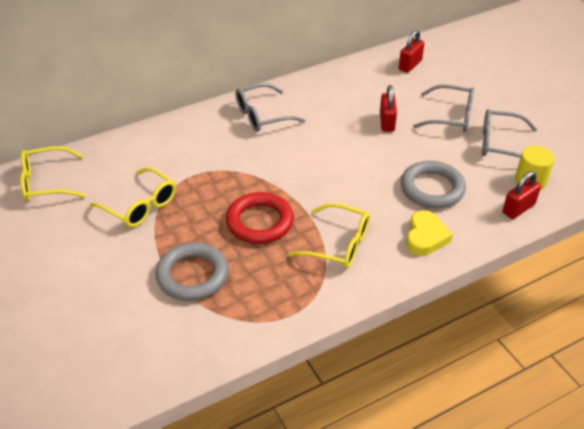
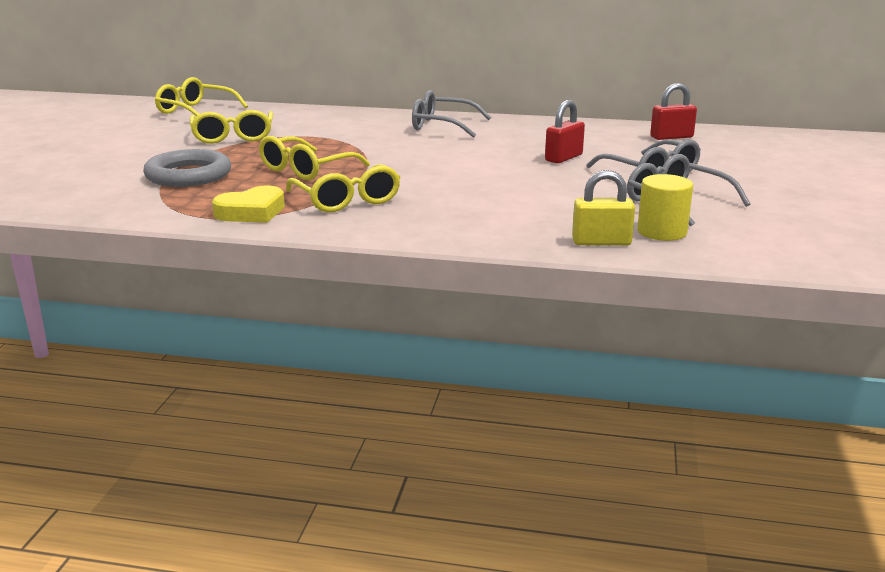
camera: 40 degrees right, 20 degrees down
(259, 222) = (306, 169): red ring -> yellow glasses
(425, 237) = (445, 223): yellow heart -> yellow heart (251, 212)
(432, 188) = (523, 202): grey ring -> none
(518, 208) = (601, 242): red padlock -> yellow padlock

